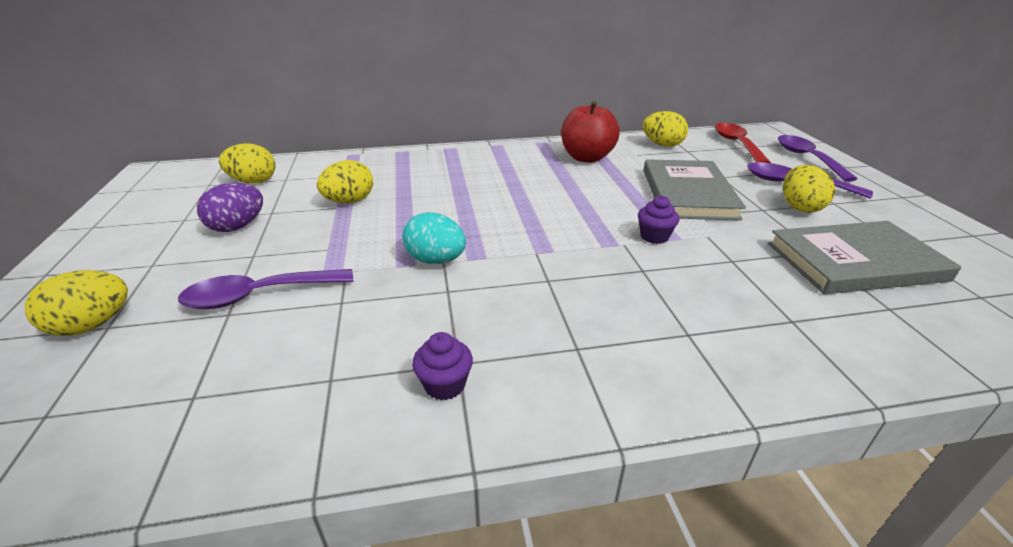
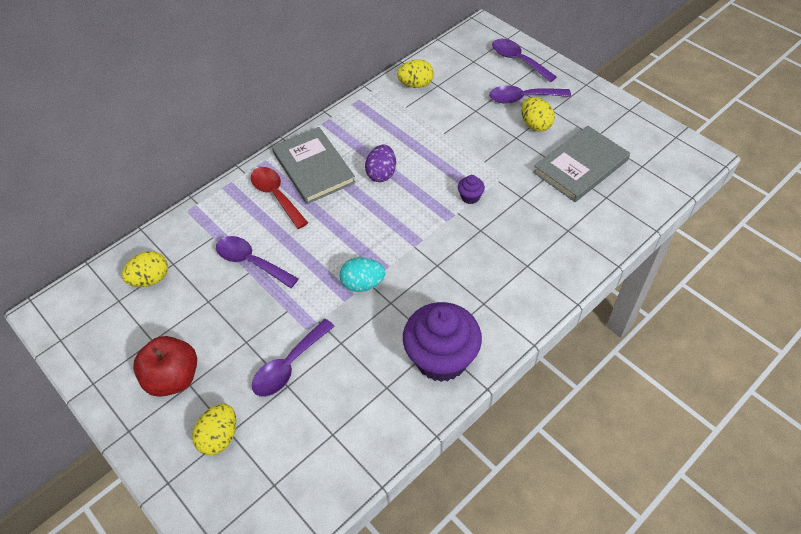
camera: 30 degrees left, 20 degrees up
(237, 227) = (202, 326): purple egg -> purple egg (381, 174)
(349, 201) = (251, 262): yellow egg -> purple spoon
(445, 385) = (441, 358): purple cupcake -> purple cupcake, size x2.43
(587, 158) = (374, 128): red apple -> red apple (173, 378)
(688, 193) = (465, 141): grey book -> grey book (313, 167)
(737, 144) = (466, 61): red spoon -> red spoon (276, 196)

